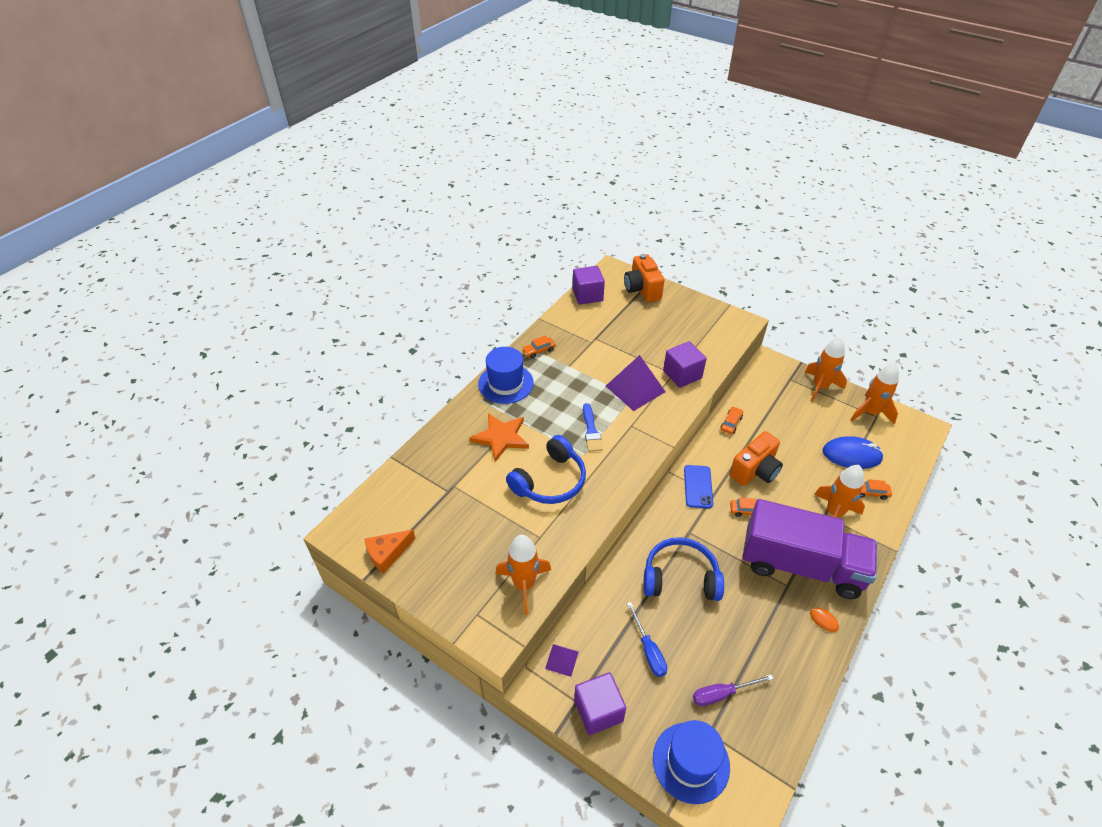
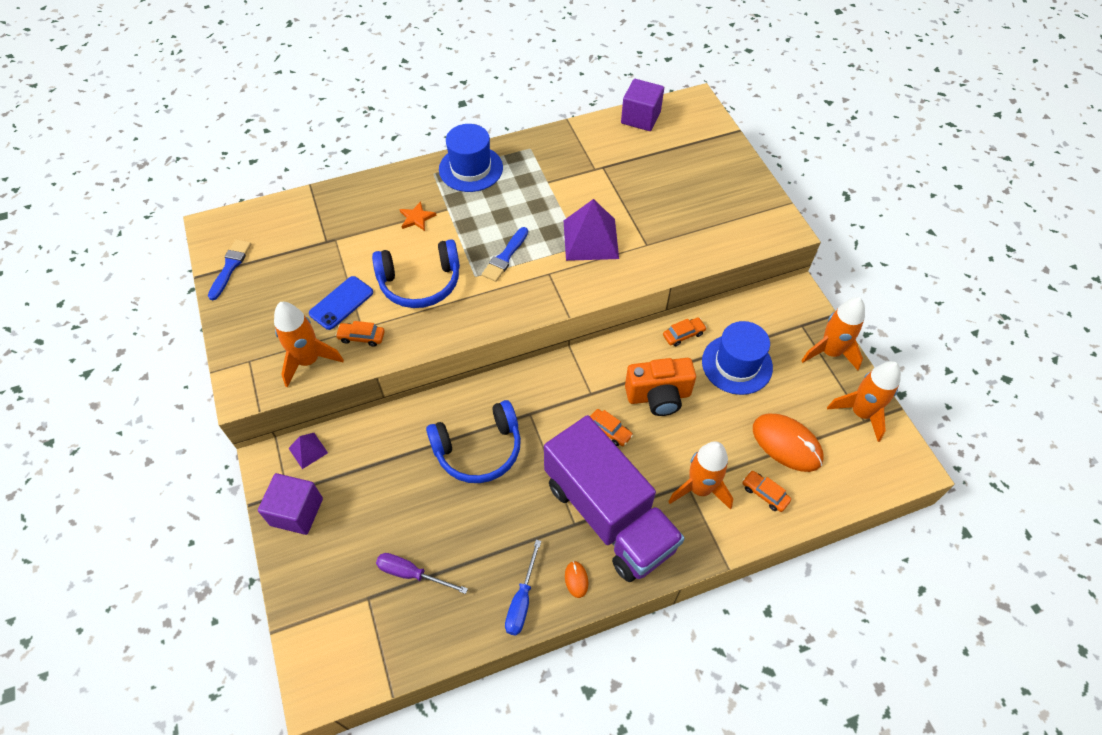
camera: 35 degrees right, 10 degrees up
(387, 553) = (230, 267): orange cheese -> blue brush
(501, 437) = (417, 218): orange star -> orange star, size x0.55
(539, 350) = (534, 151): orange car -> orange car (361, 337)
(642, 290) = (706, 139): orange camera -> none
(648, 650) = (386, 492): blue screwdriver -> blue screwdriver (522, 600)
(680, 577) = (478, 449): blue headphones -> blue headphones turned 120 degrees clockwise
(682, 374) = (655, 250): purple cube -> none
(691, 762) = (328, 608): blue hat -> blue hat (737, 364)
(698, 486) = (582, 376): blue phone -> blue phone (341, 303)
(851, 455) = (787, 444): blue mouse -> orange mouse

